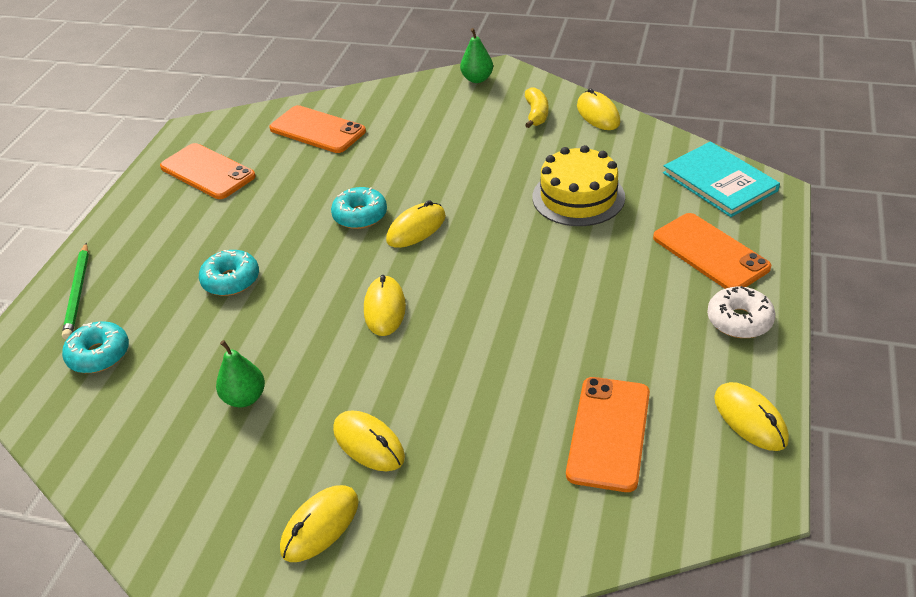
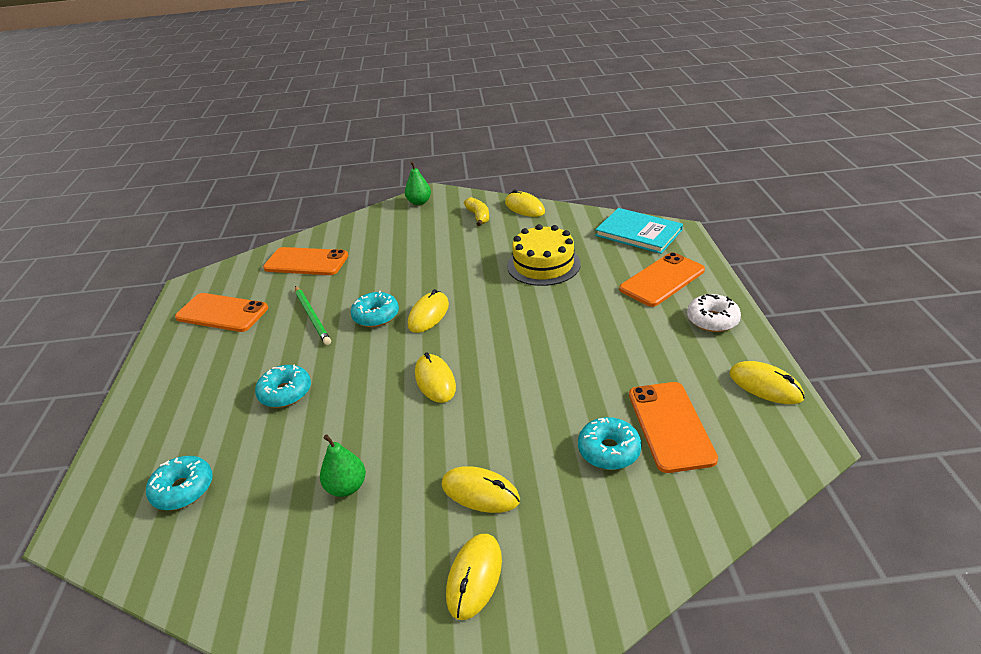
camera: 20 degrees left, 5 degrees down
(78, 292) = (137, 440): green pencil -> green pencil (312, 316)
(524, 440) = (609, 450): none -> turquoise donut
(710, 252) = (662, 280): orange phone -> orange phone turned 75 degrees counterclockwise

